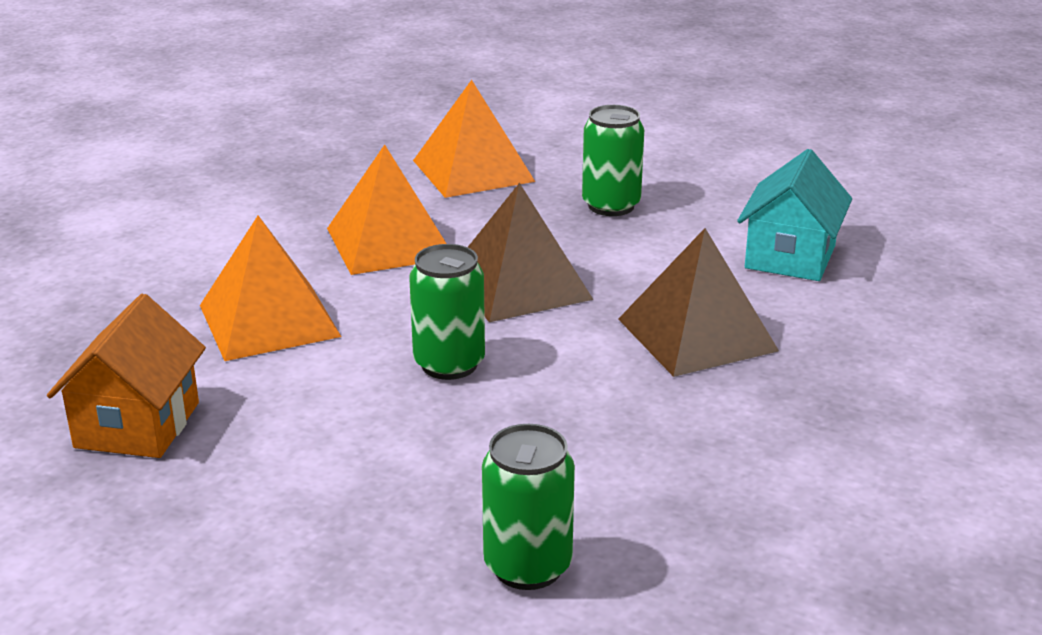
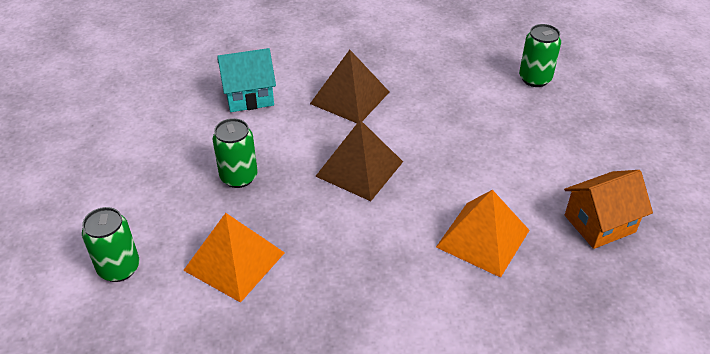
camera: 125 degrees left, 15 degrees up
(390, 242) = (362, 243): orange pyramid -> none
(449, 364) = (449, 155): green can -> green can (119, 268)

